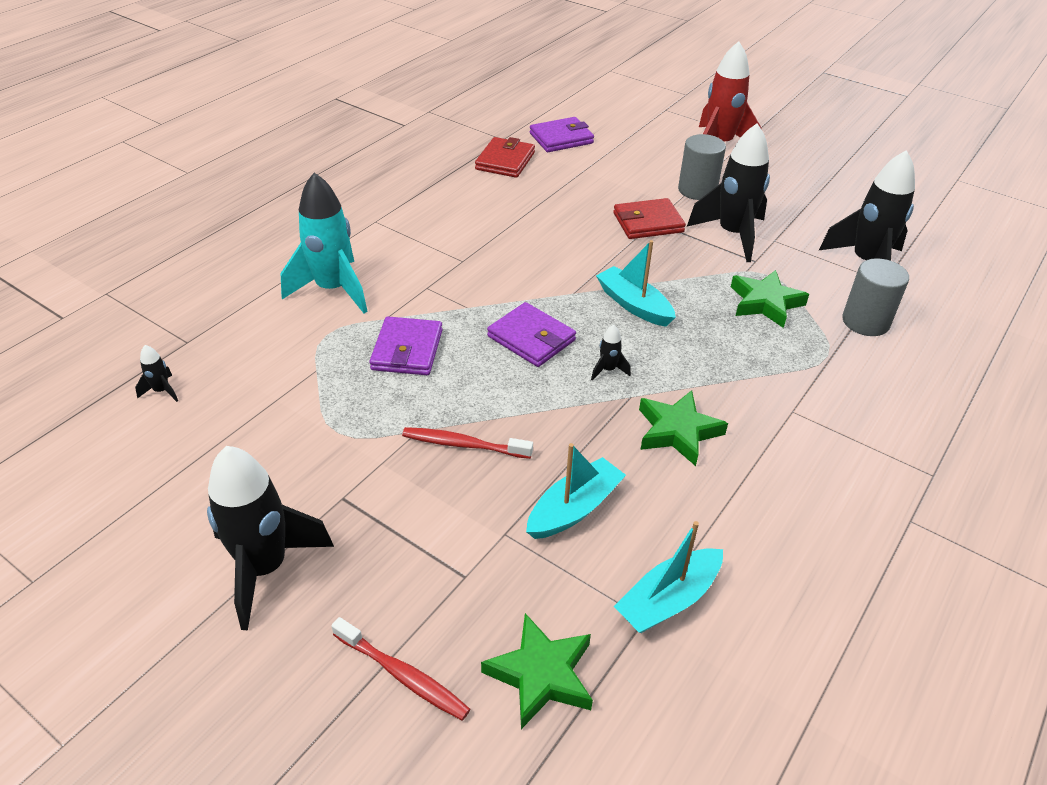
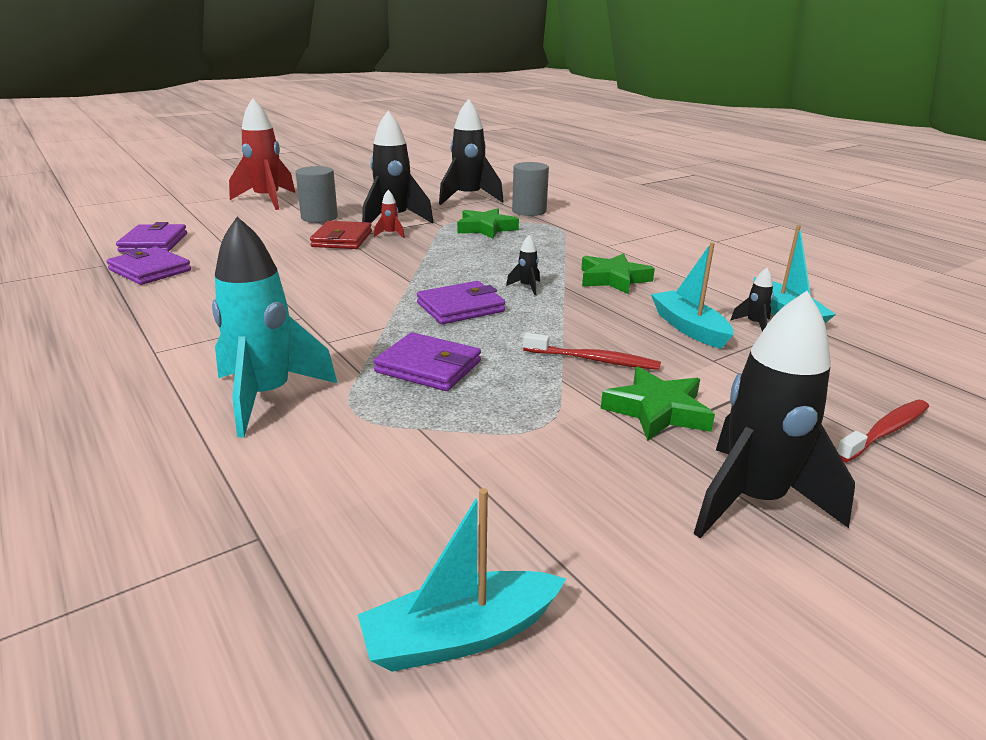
camera: 70 degrees left, 15 degrees down
(162, 391) = (366, 573): black rocket -> black rocket (754, 324)
(463, 445) = (593, 360): red toothbrush -> red toothbrush turned 105 degrees counterclockwise
(505, 161) = (150, 270): red wallet -> purple wallet
(541, 675) = (867, 370): green star -> green star (657, 411)
(634, 305) = (449, 264): turquoise boat -> turquoise boat (460, 635)
(686, 246) = (390, 234): none -> red rocket

